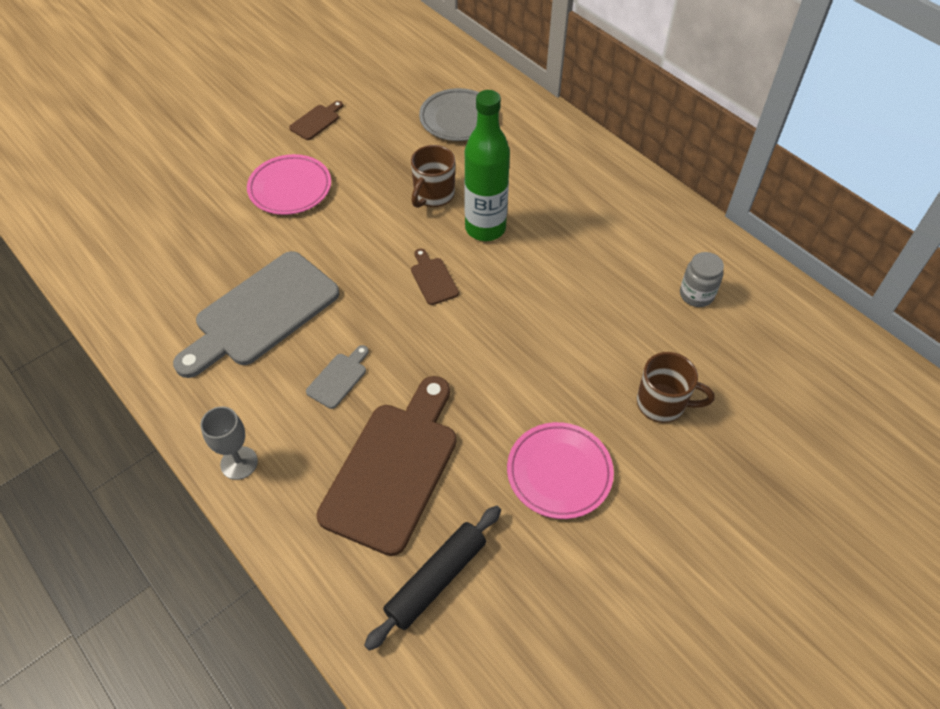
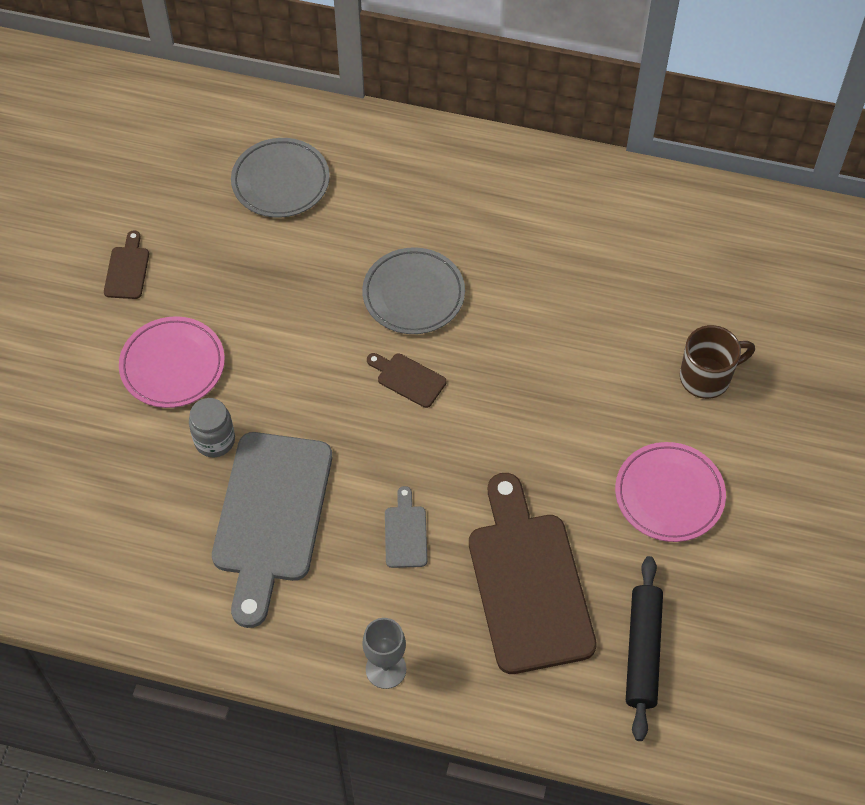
camera: 35 degrees left, 5 degrees up
(433, 195) = (331, 287): brown mug -> none
(485, 228) = (413, 294): green bottle -> grey plate
(696, 294) = (659, 251): grey jar -> grey jar (214, 440)

